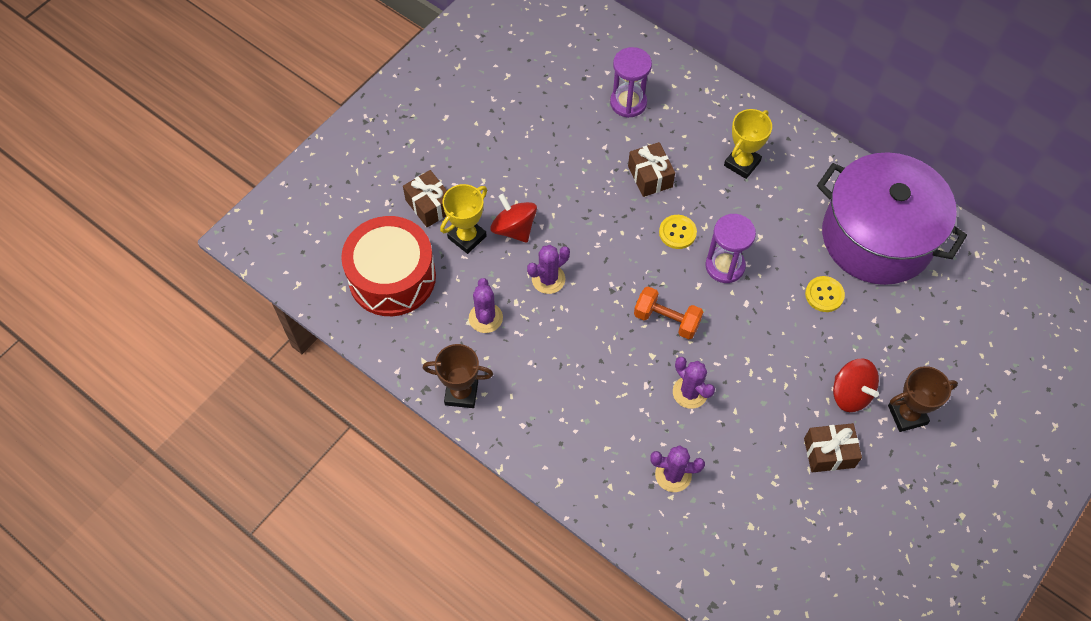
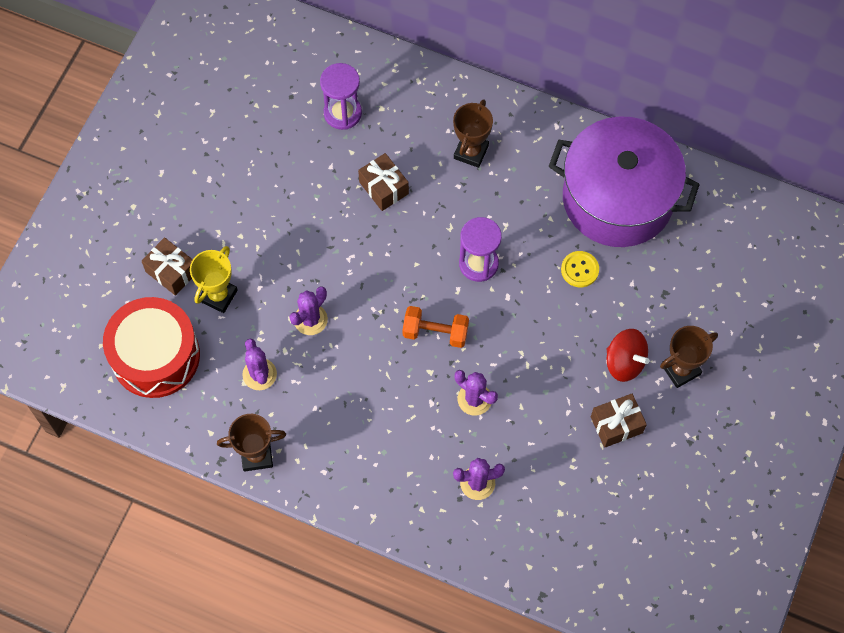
camera: 15 degrees left, 5 degrees up
(514, 228) = (263, 275): red spinning top -> none
(677, 232) = (424, 240): yellow button -> none
(742, 163) = (471, 152): yellow trophy -> brown trophy

